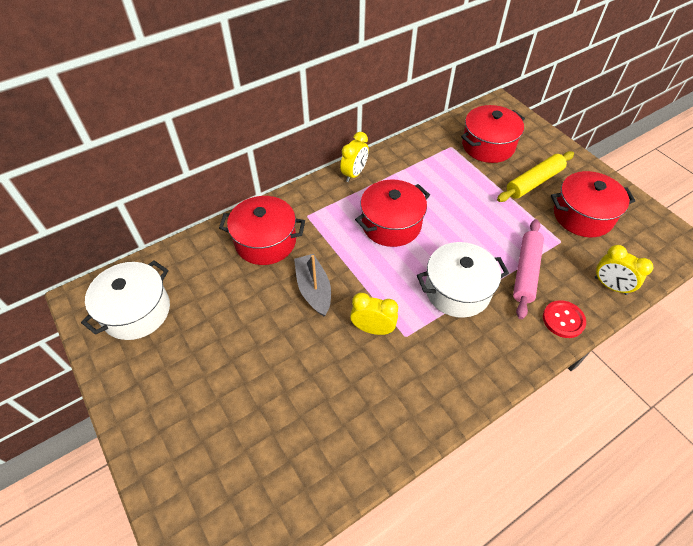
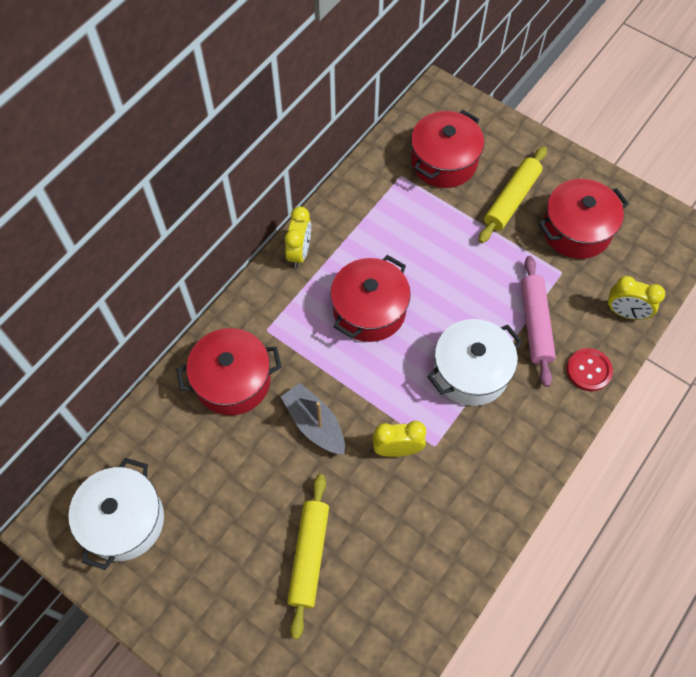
camera: 20 degrees left, 10 degrees up
(263, 386) = (309, 556): none -> yellow rolling pin

